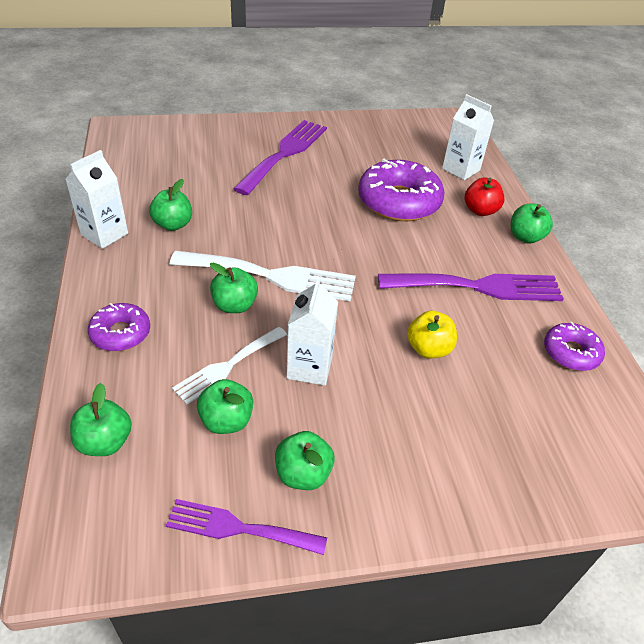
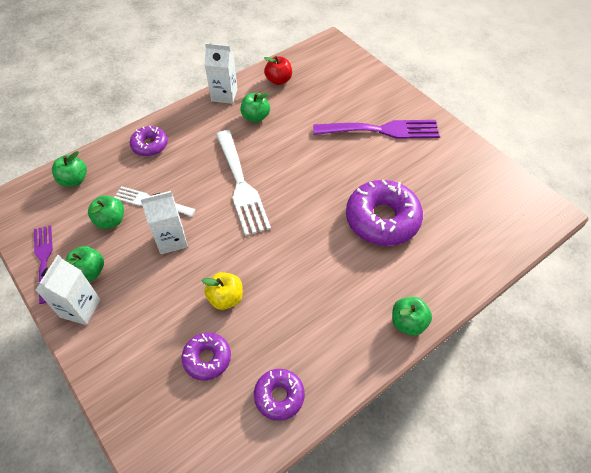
camera: 65 degrees right, 10 degrees up
(234, 305) = (202, 180): green apple -> none
(461, 169) = (468, 244): white carton -> white carton (80, 308)
(479, 287) = (315, 308): purple fork -> none
(480, 210) = (418, 277): red apple -> red apple (278, 80)
(502, 394) = (207, 358): none -> purple donut

